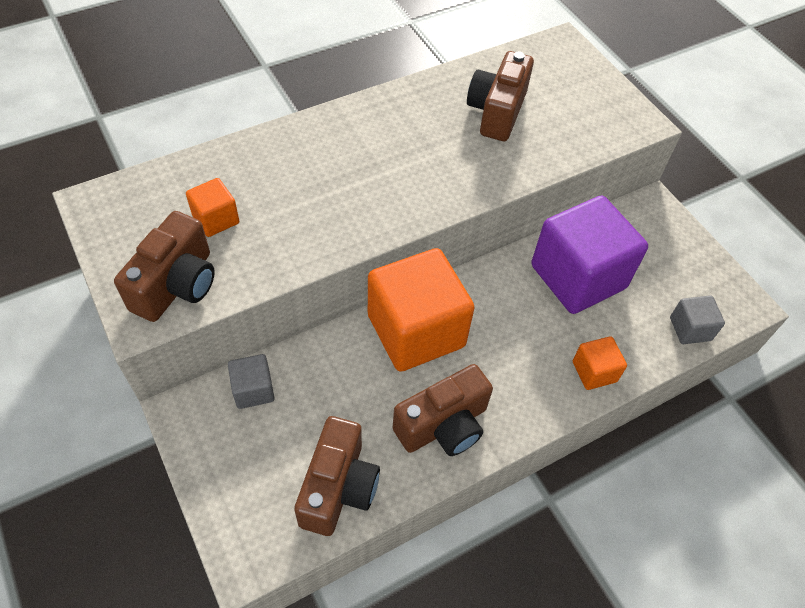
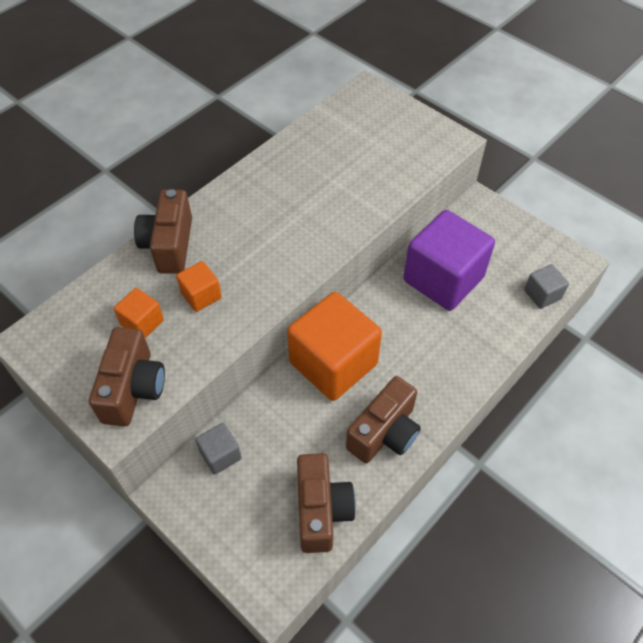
camera: 15 degrees left, 0 degrees up
(497, 112) = (337, 163): brown camera -> brown camera (169, 245)
(594, 371) = (483, 351): orange cube -> orange cube (201, 295)

